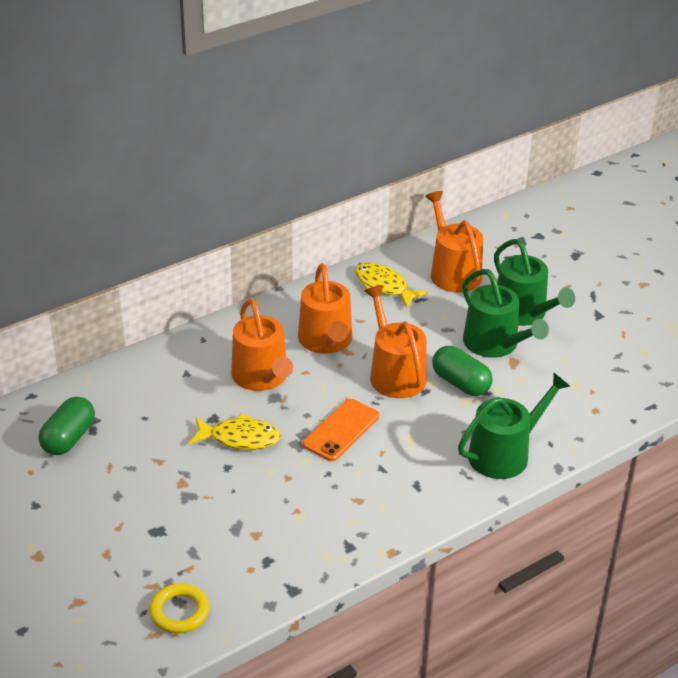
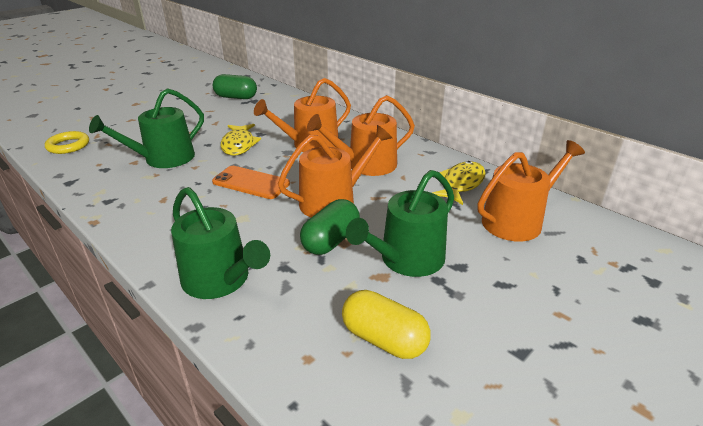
camera: 80 degrees right, 5 degrees down
(523, 313) = (478, 278): green watering can -> green watering can (163, 159)
(581, 372) = (384, 339): none -> yellow capsule

